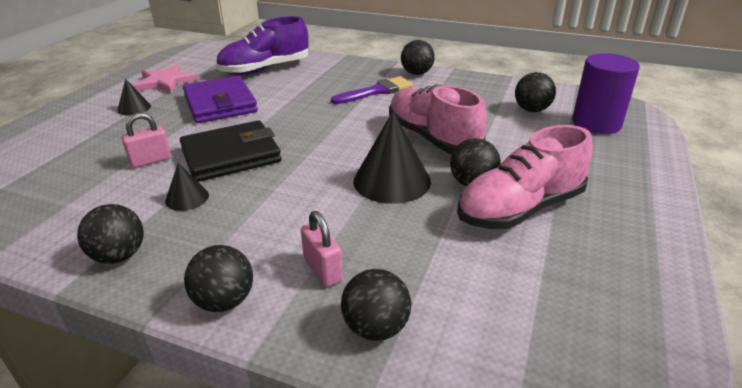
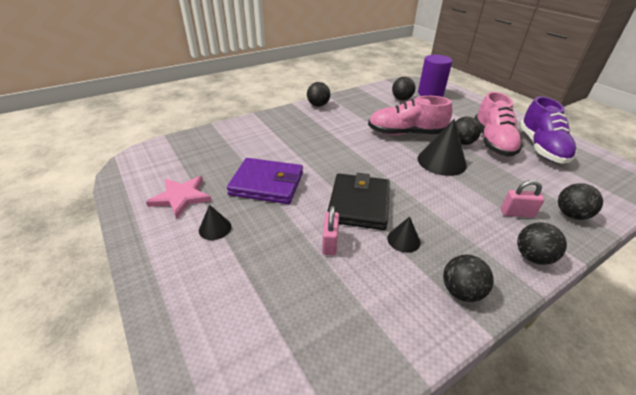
camera: 55 degrees left, 5 degrees up
(265, 69) = (230, 147): purple shoe -> purple shoe (541, 147)
(376, 91) = (326, 125): purple brush -> none

